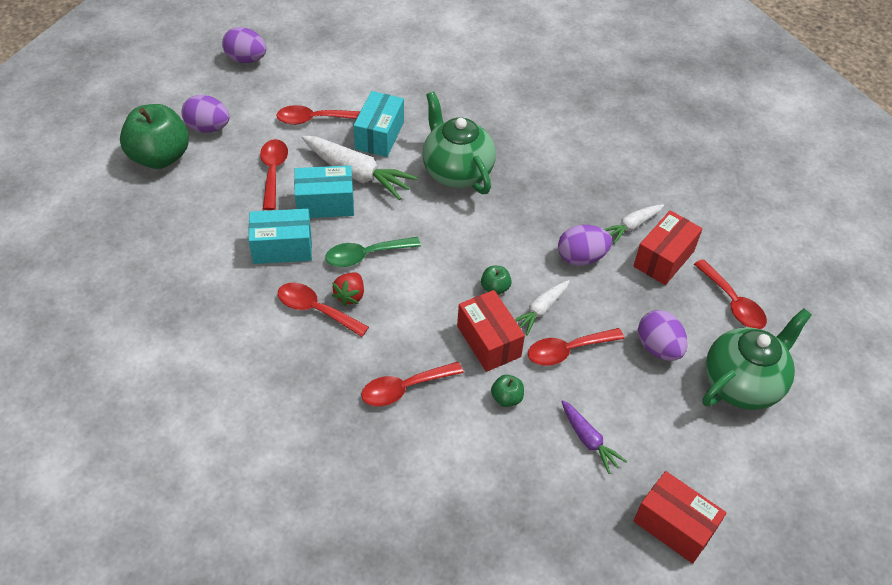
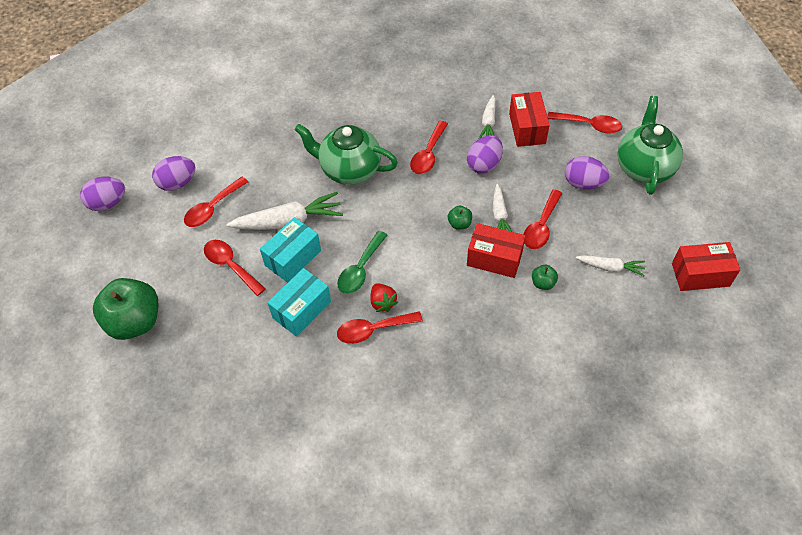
camera: 40 degrees left, 5 degrees up
(208, 127) = (143, 273): purple egg -> purple egg (177, 183)
(379, 136) = (271, 184): turquoise box -> none
(404, 388) = (483, 329): red spoon -> red spoon (428, 154)
(588, 440) = (610, 267): purple carrot -> white carrot

